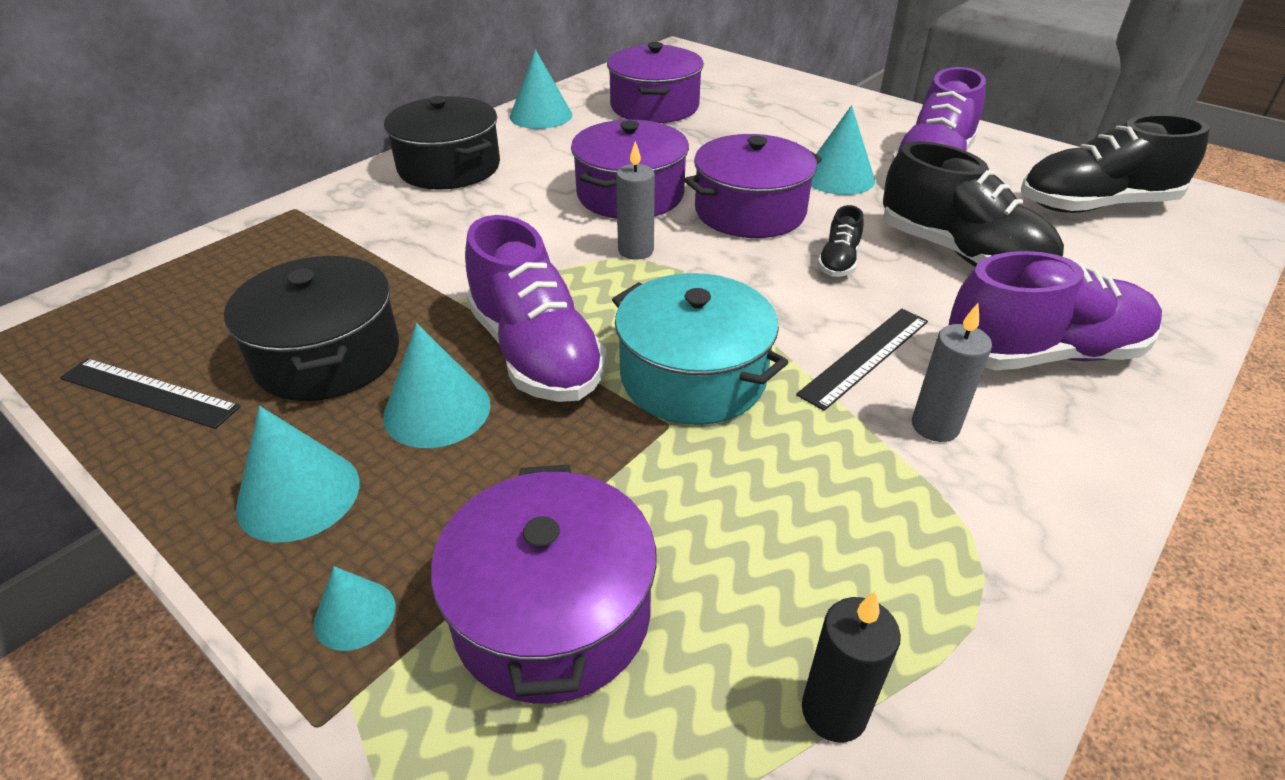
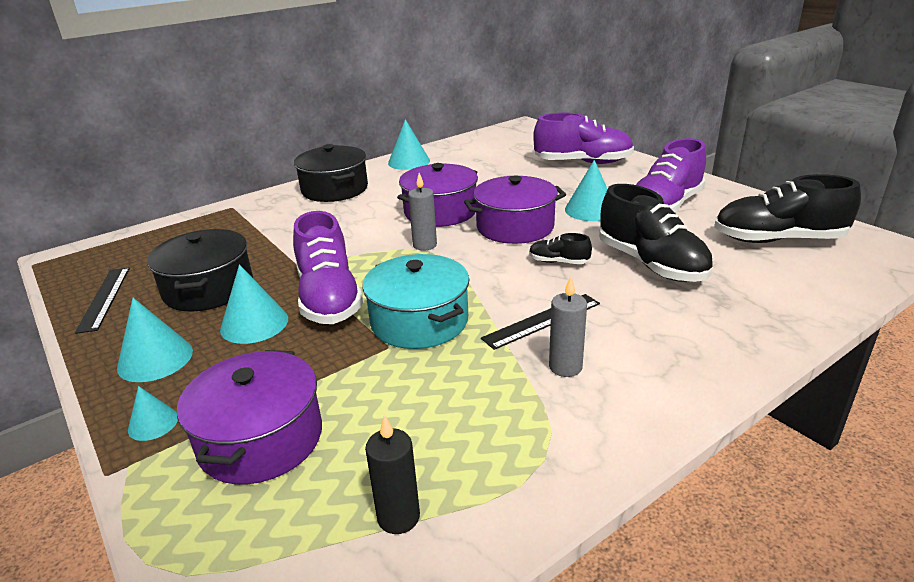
camera: 15 degrees right, 10 degrees down
(149, 392) = (104, 298): black ruler -> black ruler turned 45 degrees clockwise
(654, 106) = (487, 159): purple pot -> none
(838, 261) = (558, 262): black shoe -> black shoe turned 75 degrees clockwise
(1042, 354) = (673, 331): purple shoe -> purple shoe (583, 162)

